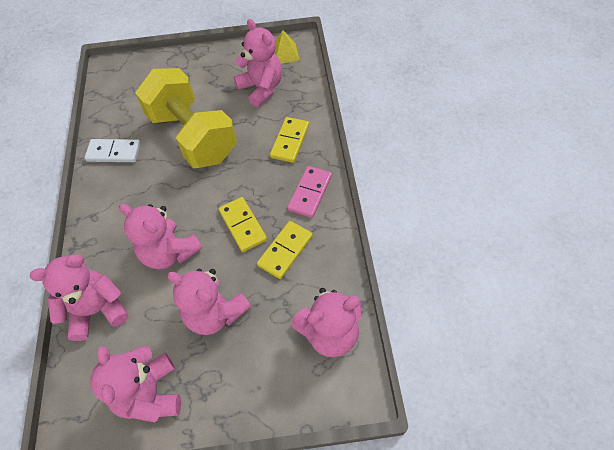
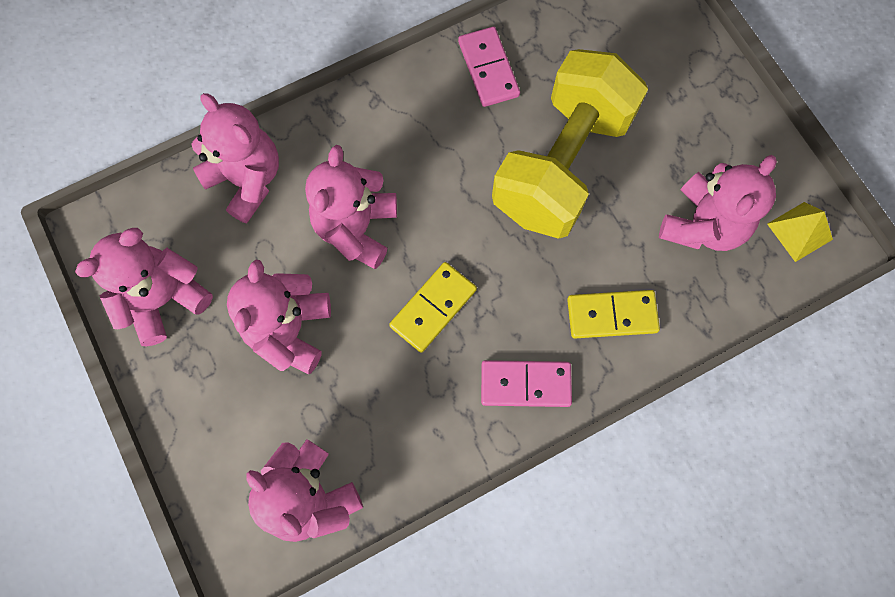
camera: 65 degrees right, 15 degrees up
(114, 152) = (488, 69): white domino -> pink domino
(285, 251) = (413, 386): yellow domino -> none

